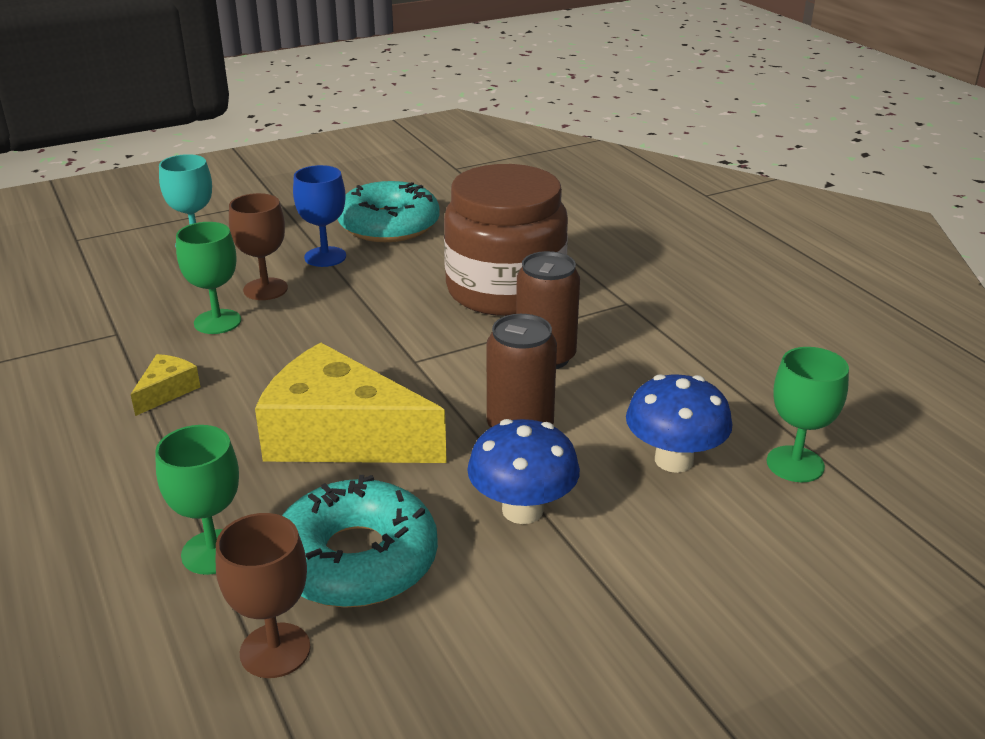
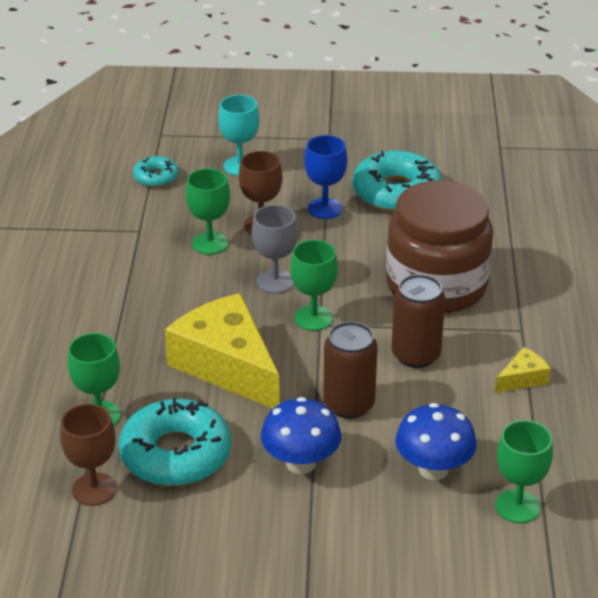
camera: 30 degrees right, 5 degrees up
(100, 278) = (156, 177): none -> turquoise donut
(167, 391) = (142, 290): yellow cheese -> yellow cheese (522, 379)
(327, 336) = (275, 282): none -> grey goblet
(402, 357) = (313, 318): none -> green goblet

